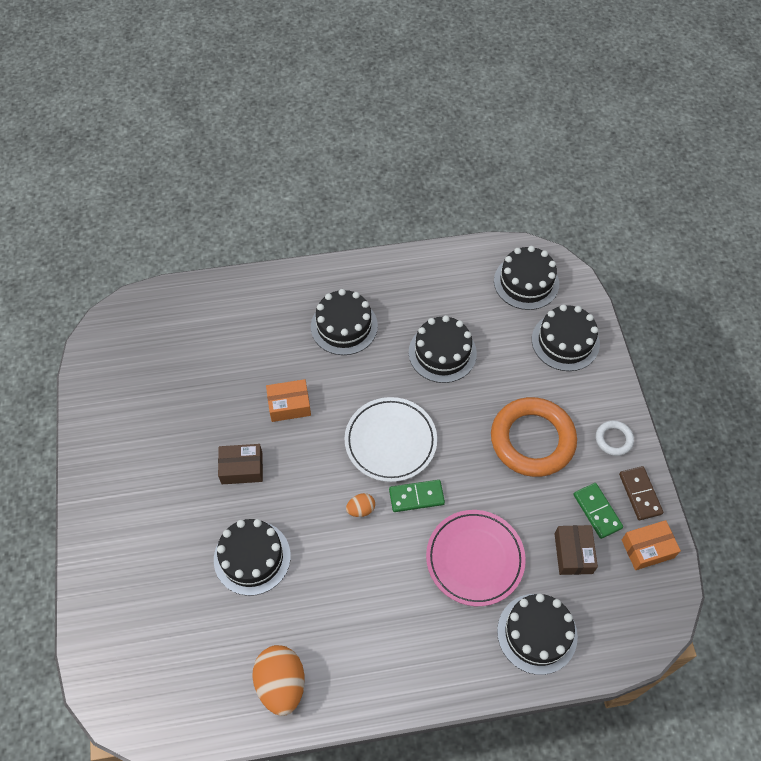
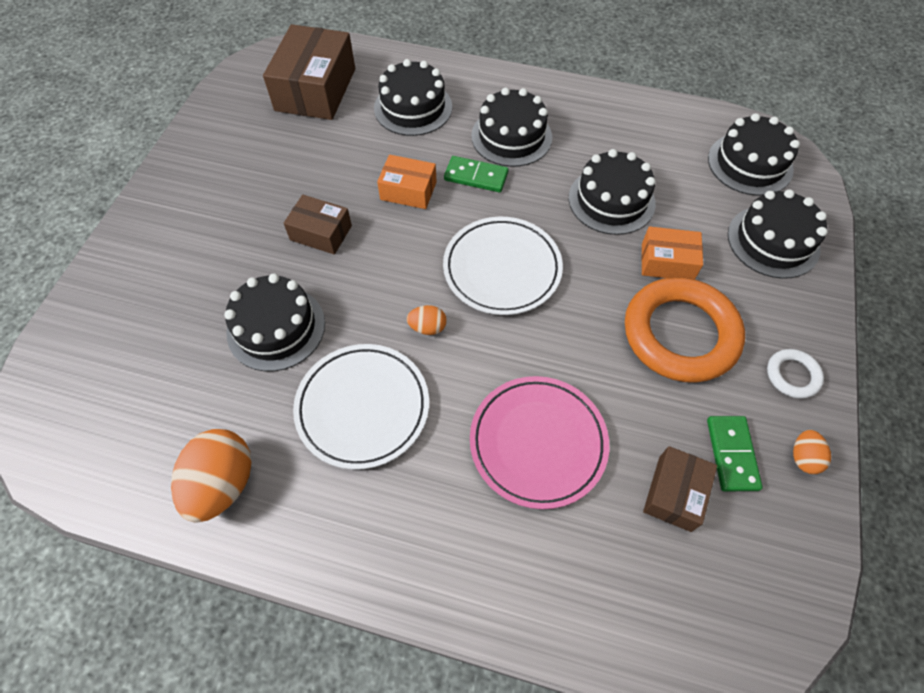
camera: 25 degrees right, 0 degrees up
(164, 343) = (316, 89): none -> brown box
(347, 588) = (363, 407): none -> white plate
(416, 497) = (501, 340): green domino -> green domino (476, 176)
(537, 633) = (576, 575): black cake -> black cake (413, 107)
(640, 494) = (803, 457): brown domino -> orange egg
(647, 549) = (786, 534): orange box -> orange box (667, 262)

